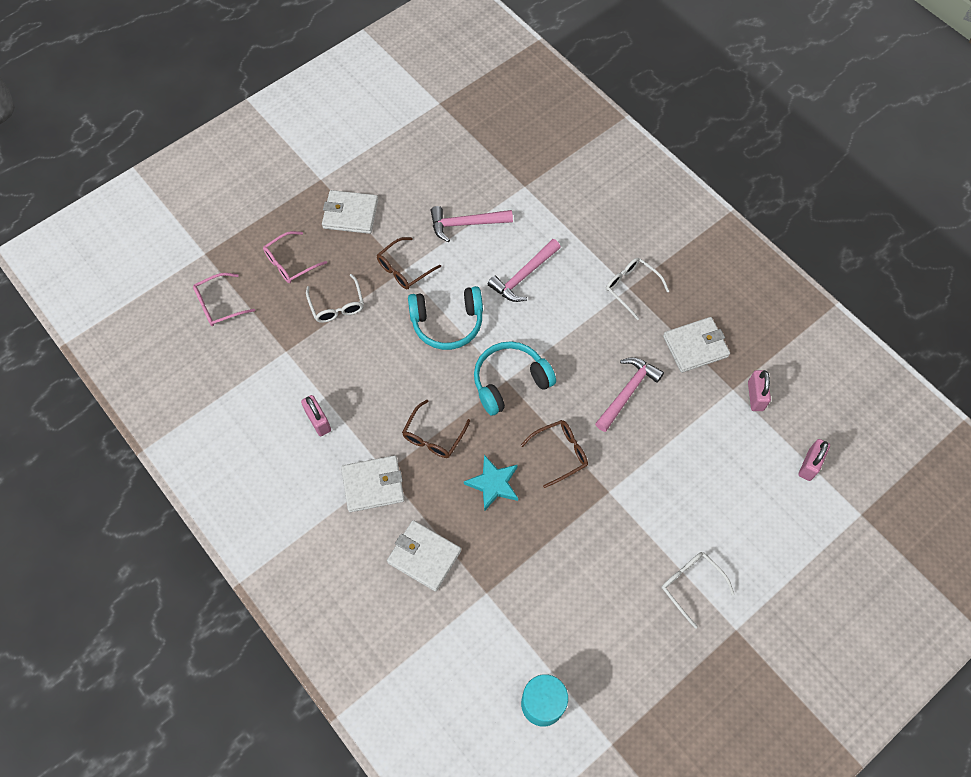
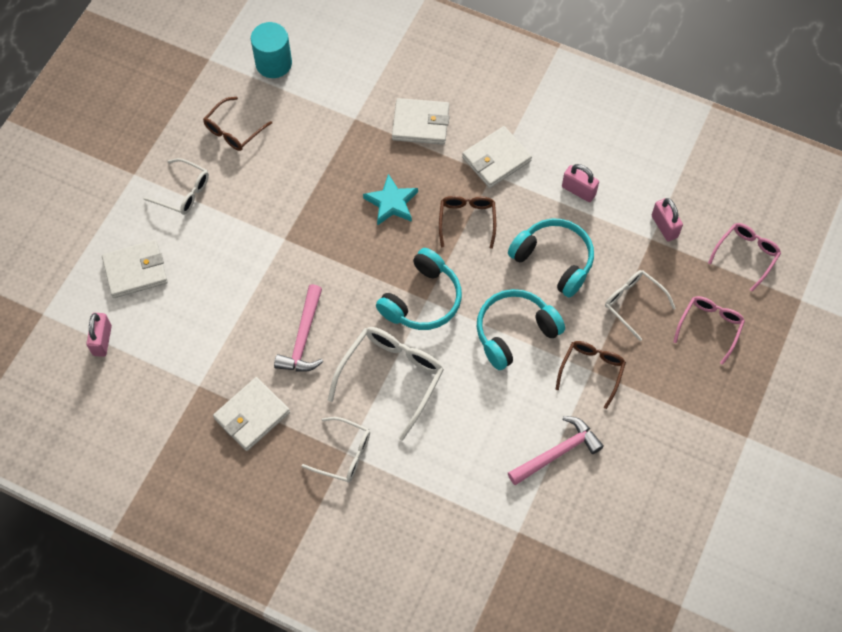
camera: 155 degrees right, 0 degrees up
(350, 214) = (686, 409): white wallet -> white wallet (135, 271)
(379, 368) = (554, 260): none -> turquoise headphones
(523, 276) = (464, 418): pink hammer -> none
(560, 453) = (343, 253): brown glasses -> brown glasses (233, 130)
(567, 329) = (391, 377): none -> white glasses
(755, 396) = (174, 387): pink padlock -> pink padlock (664, 226)

